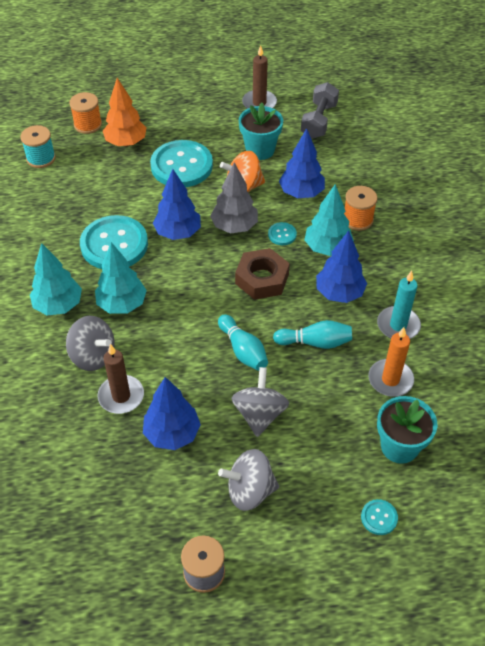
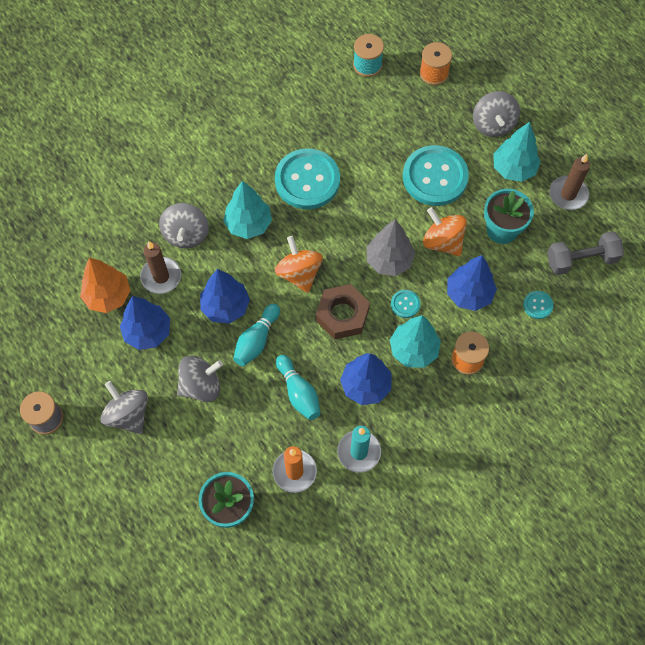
camera: 60 degrees right, 15 degrees up
(58, 305) = (219, 180): turquoise tree -> turquoise tree (513, 169)
(126, 142) = (432, 116): orange tree -> orange tree (108, 296)
(165, 114) = (493, 124): none -> grey spinning top
(178, 233) = (352, 220): blue tree -> blue tree (225, 307)
(200, 290) = (299, 273): none -> orange spinning top
(379, 517) = (155, 521): turquoise button -> turquoise button (537, 305)

